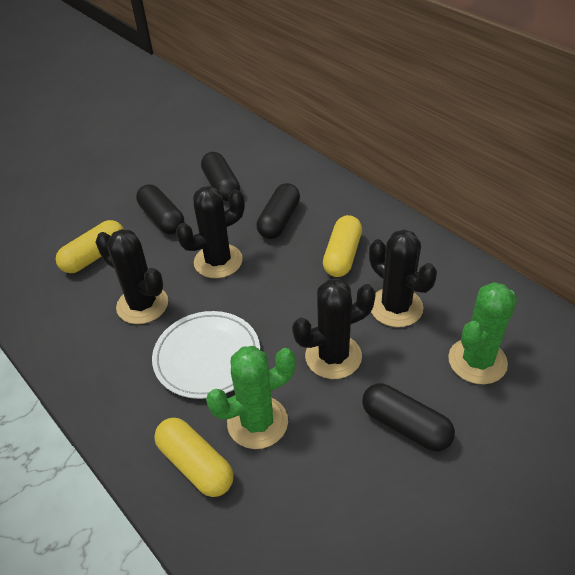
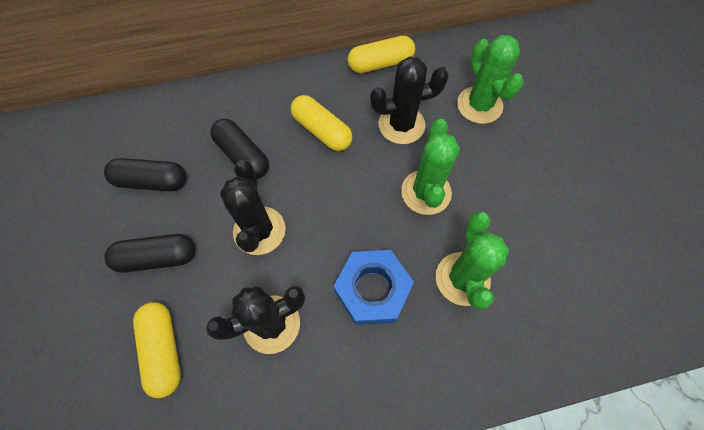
camera: 65 degrees left, 20 degrees up
(195, 465) = (482, 346): yellow capsule -> yellow capsule (380, 63)
(207, 357) = (372, 290): white plate -> blue nut
(333, 356) = (426, 192): black cactus -> green cactus
(405, 426) = (512, 178): black capsule -> none

